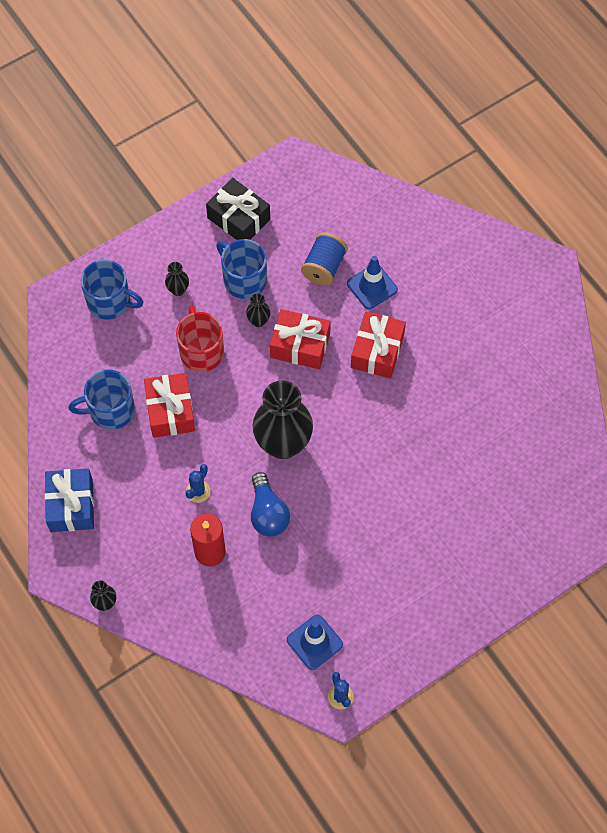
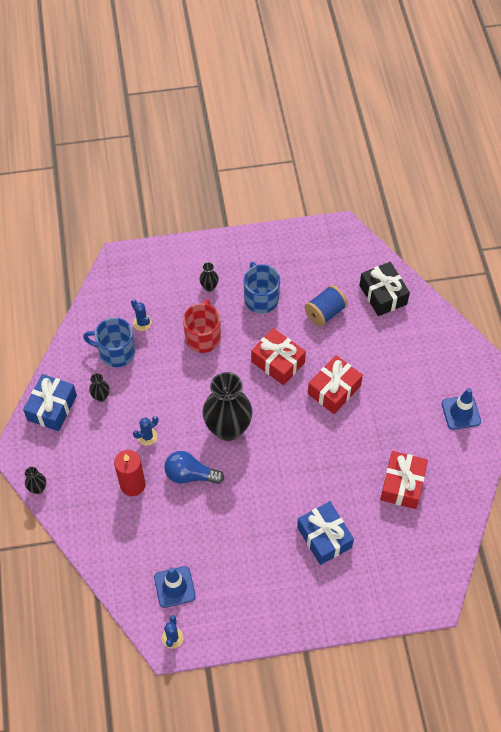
camera: 25 degrees right, 5 degrees down
(110, 302) = (156, 276): blue mug -> none
(123, 364) = (142, 323): none -> blue cactus
(170, 411) = (158, 370): red gift -> red gift (402, 484)
(238, 218) = (279, 254): black gift -> black gift (383, 295)
(258, 321) = (256, 332): black vase -> black vase (101, 396)
(268, 513) = (190, 475): blue light bulb -> blue light bulb turned 90 degrees clockwise
(372, 286) = (354, 341): blue traffic cone -> blue traffic cone (461, 412)
(446, 517) = (324, 537): none -> blue gift

